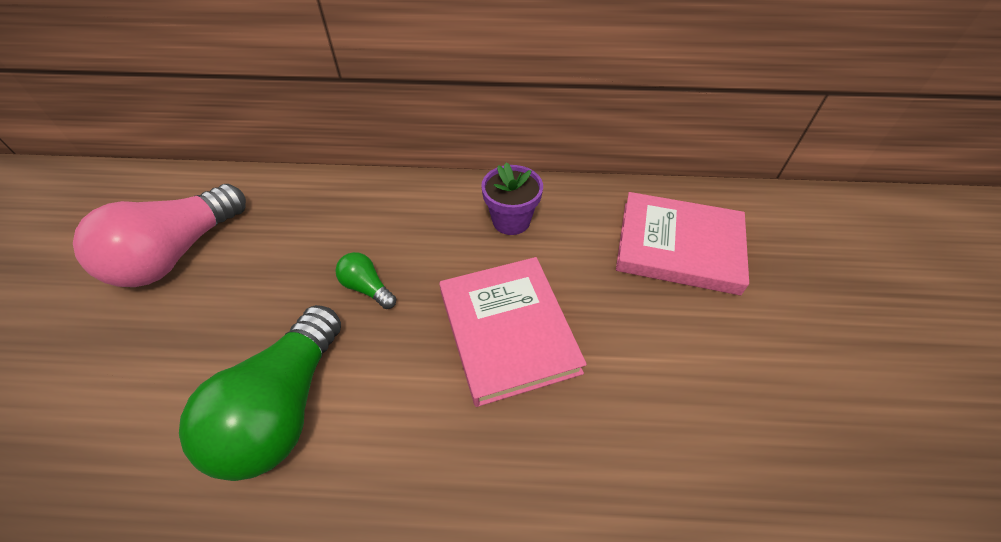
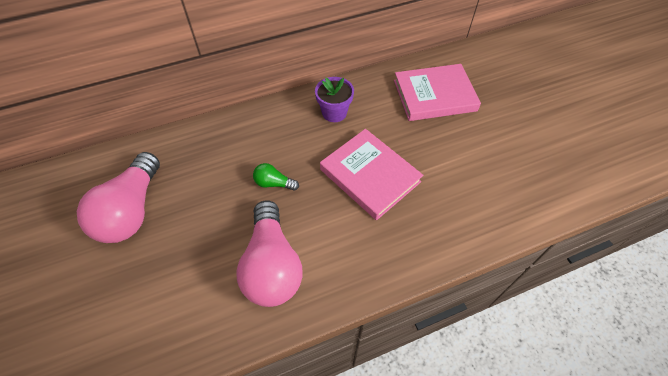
camera: 25 degrees left, 5 degrees up
(283, 409) = (272, 265): green light bulb -> pink light bulb

